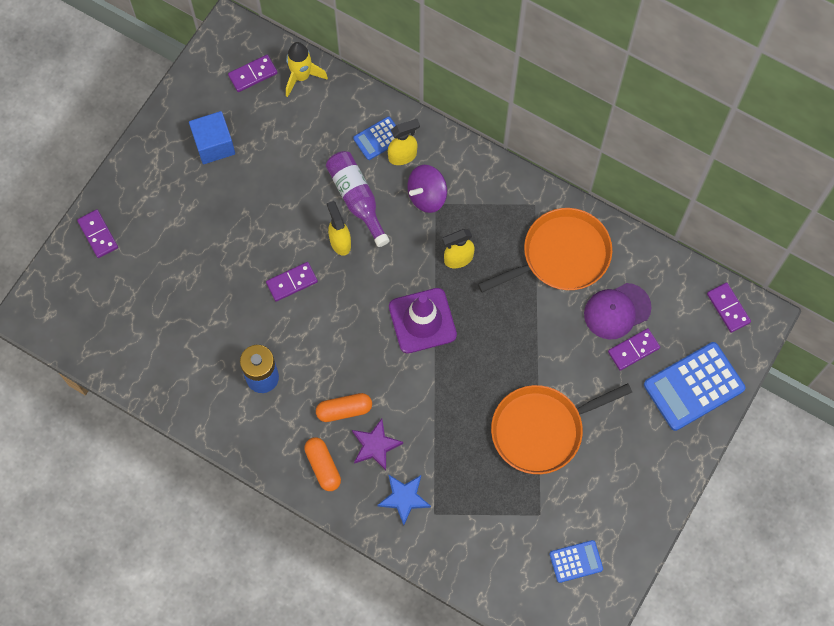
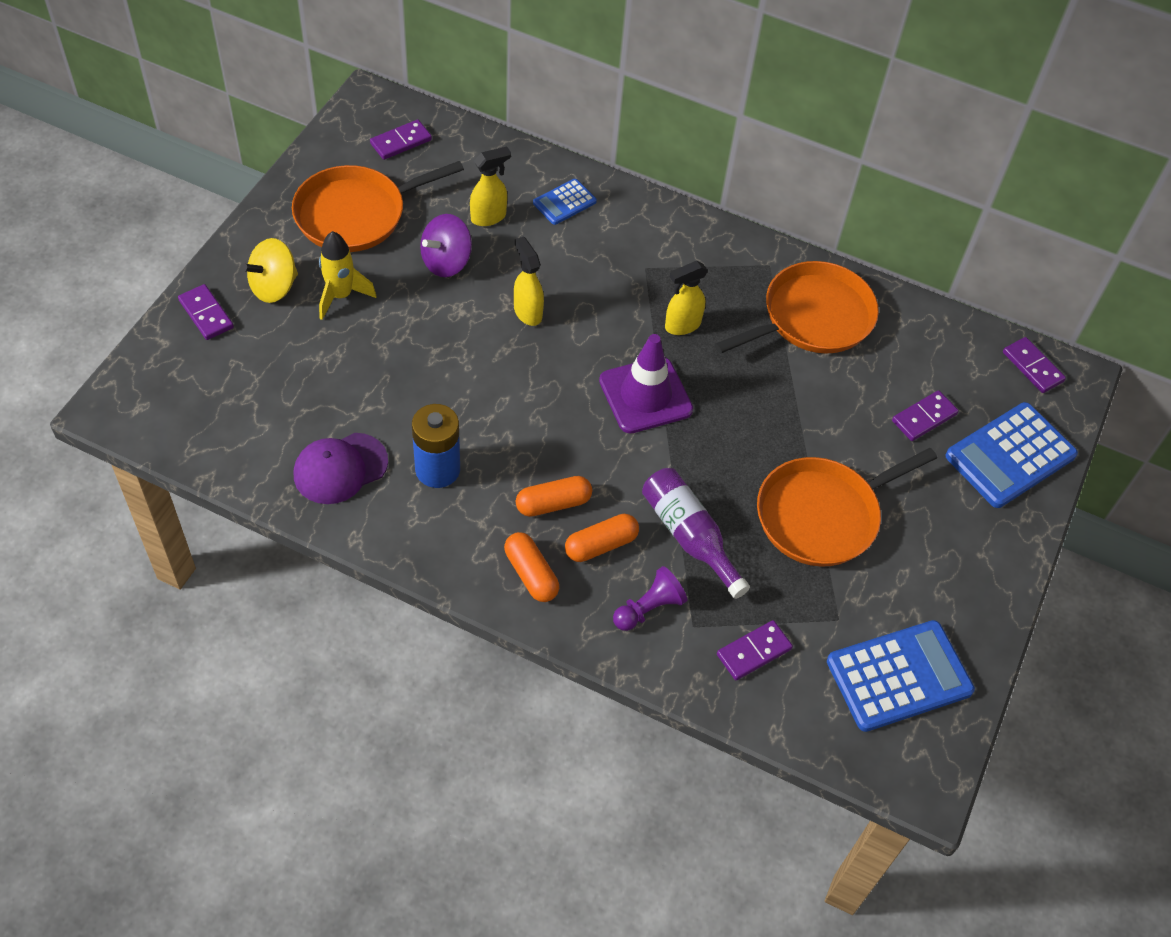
camera: 10 degrees left, 15 degrees down
(149, 211) = (274, 287): none -> yellow spinning top
(214, 145) = (356, 214): blue cube -> orange pan
(292, 282) = (468, 359): purple domino -> purple domino (754, 652)
(301, 77) = (462, 143): yellow rocket -> yellow rocket (341, 296)
(357, 199) = (544, 265): purple bottle -> purple bottle (689, 536)
(375, 446) = (601, 545): purple star -> orange capsule
(403, 156) = (597, 219): yellow spray bottle -> yellow spray bottle (489, 217)
(404, 498) = (648, 608): blue star -> purple pawn
(427, 196) = (633, 260): purple spinning top -> purple spinning top (446, 262)
(576, 561) = (899, 676): blue calculator -> blue calculator, size x1.88
(617, 311) = (894, 375): purple cap -> purple cap (340, 468)

